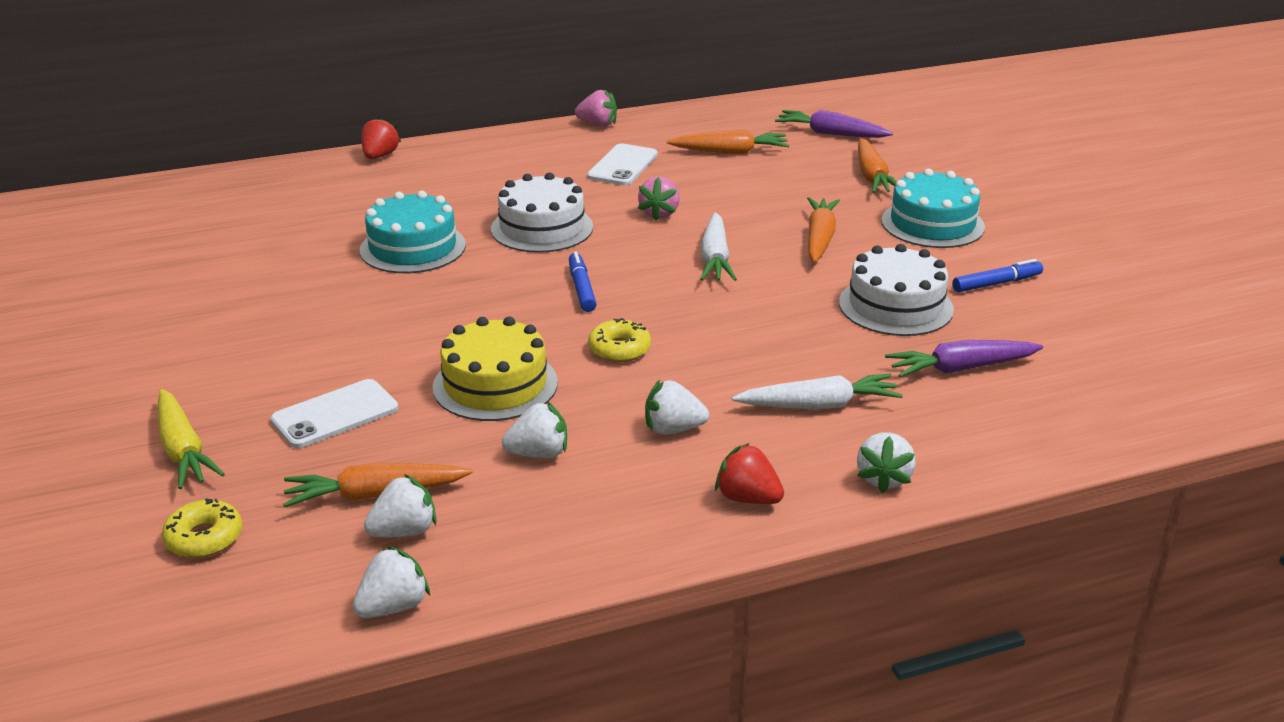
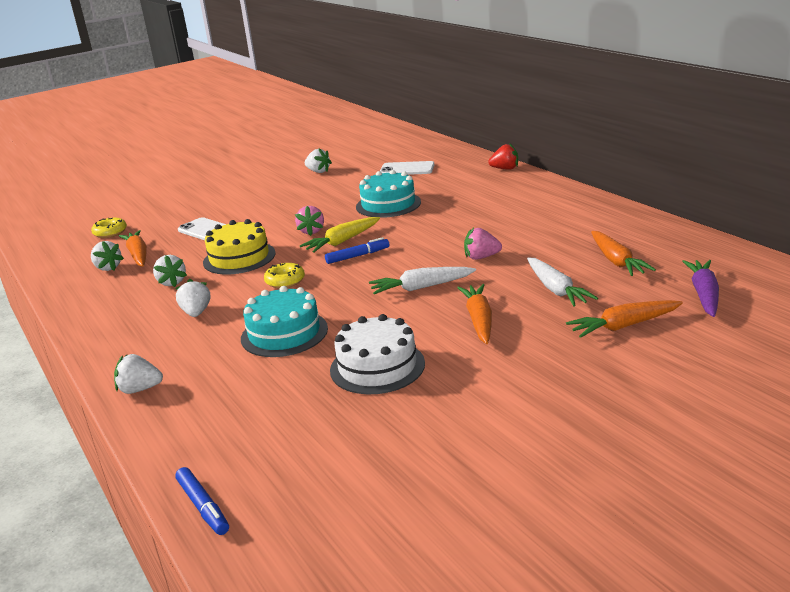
camera: 80 degrees right, 5 degrees down
(183, 450) = (176, 211): yellow carrot -> yellow carrot (342, 241)
(393, 607) = (53, 279): white strawberry -> white strawberry (318, 171)
(542, 228) = (434, 229): white cake -> none
(598, 124) = (620, 209): pink strawberry -> pink strawberry (312, 231)
(622, 165) = (553, 231): white phone -> white phone (407, 169)
(747, 498) = (124, 347): red strawberry -> none
(819, 238) = (479, 320): orange carrot -> orange carrot turned 90 degrees counterclockwise
(819, 405) = (227, 355): white carrot -> white carrot (556, 290)
(932, 224) = (543, 367): turquoise cake -> turquoise cake (284, 333)
(960, 368) = (285, 405): purple carrot -> none
(996, 283) = (439, 411): blue marker -> blue marker (203, 506)

